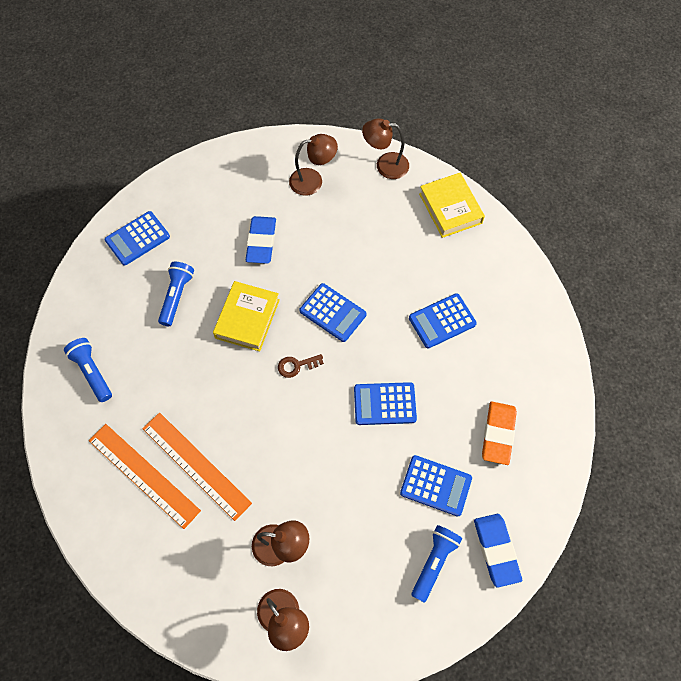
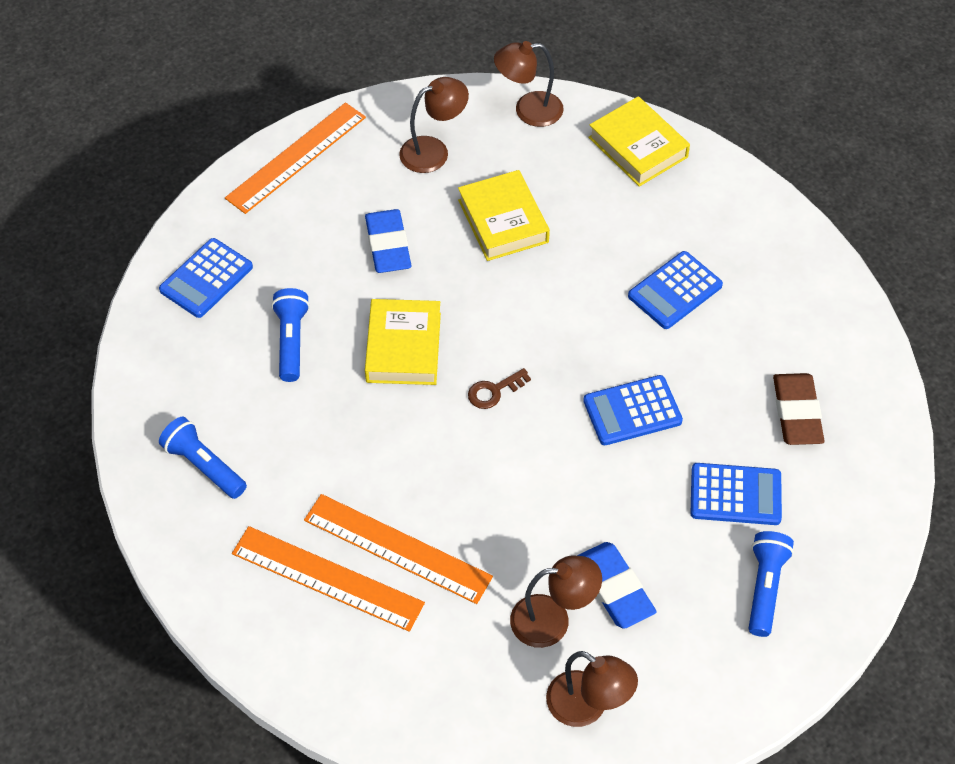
camera: 15 degrees left, 10 degrees down
(223, 165) = (296, 157): none -> orange ruler
(333, 313) = (521, 313): blue calculator -> none
(342, 242) = (503, 221): none -> yellow book
(496, 550) = (841, 553): blue eraser -> blue eraser (614, 588)
(498, 434) = (797, 412): orange eraser -> brown eraser

